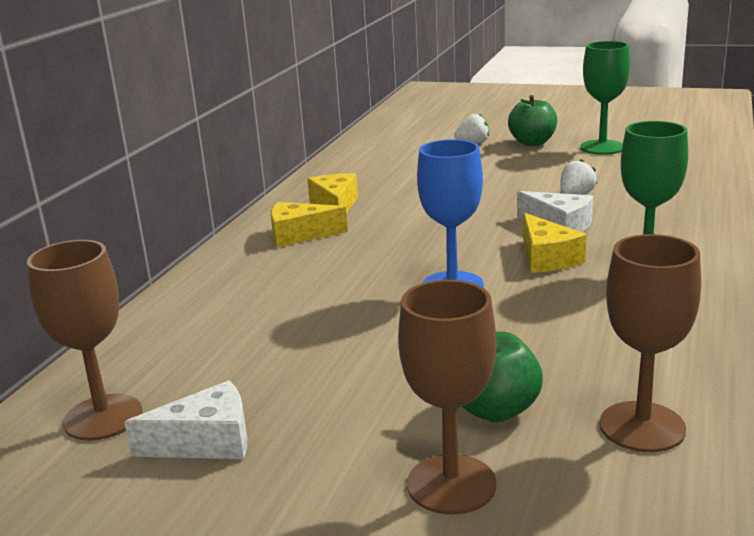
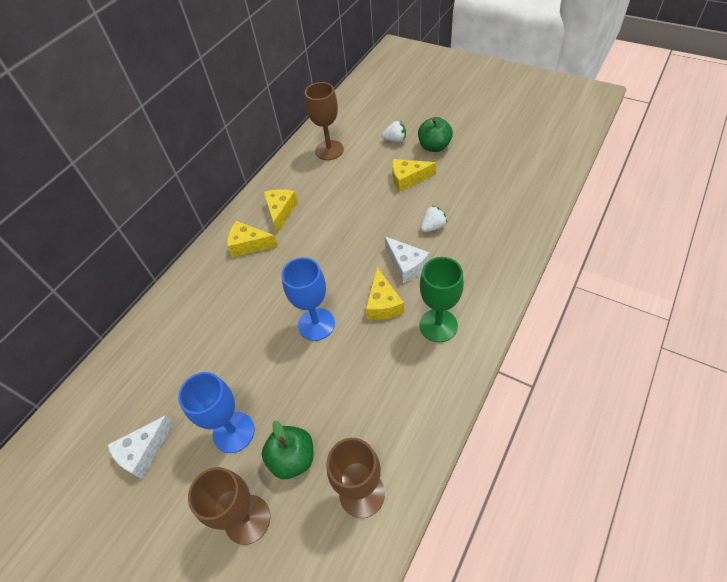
camera: 15 degrees right, 30 degrees up
(103, 417) = (100, 417): brown goblet -> brown goblet (329, 150)
(207, 441) = (143, 451): white cheese -> white cheese turned 135 degrees clockwise
(371, 398) = (233, 432): none -> blue goblet
(512, 166) = (408, 179): none -> yellow cheese
(602, 147) = (478, 162): green goblet -> none

